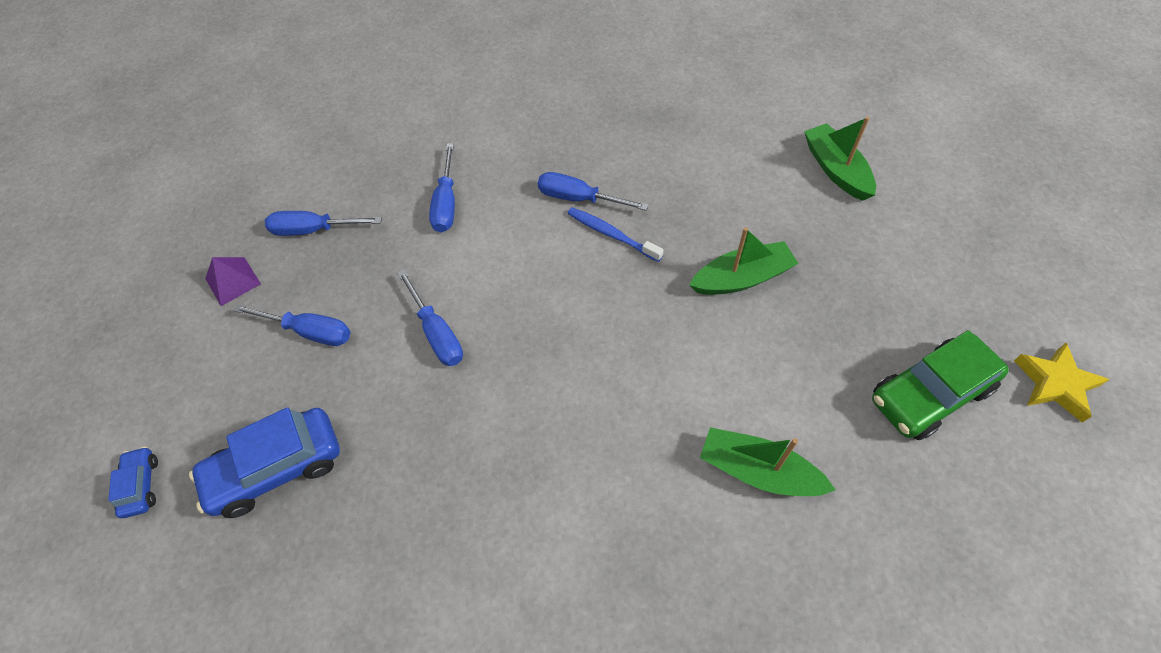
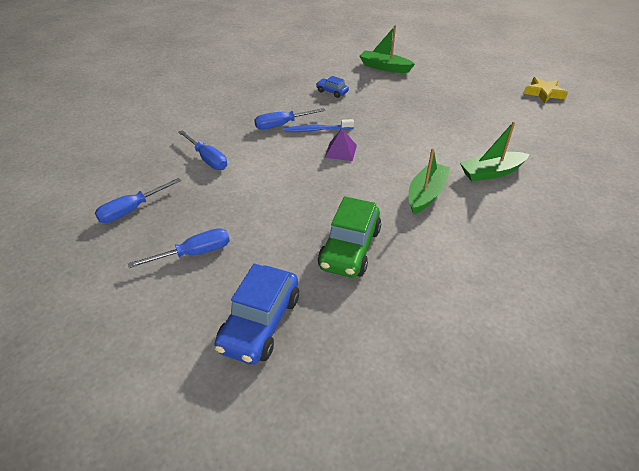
camera: 45 degrees left, 15 degrees down
(141, 485) = (170, 398): blue car -> blue car (332, 92)
(233, 281) = (101, 262): purple pyramid -> purple pyramid (340, 151)
(437, 333) = (277, 210): blue screwdriver -> none
(742, 278) = (396, 117): green boat -> green boat (426, 194)
(929, 394) = (512, 116): green car -> green car (349, 248)

